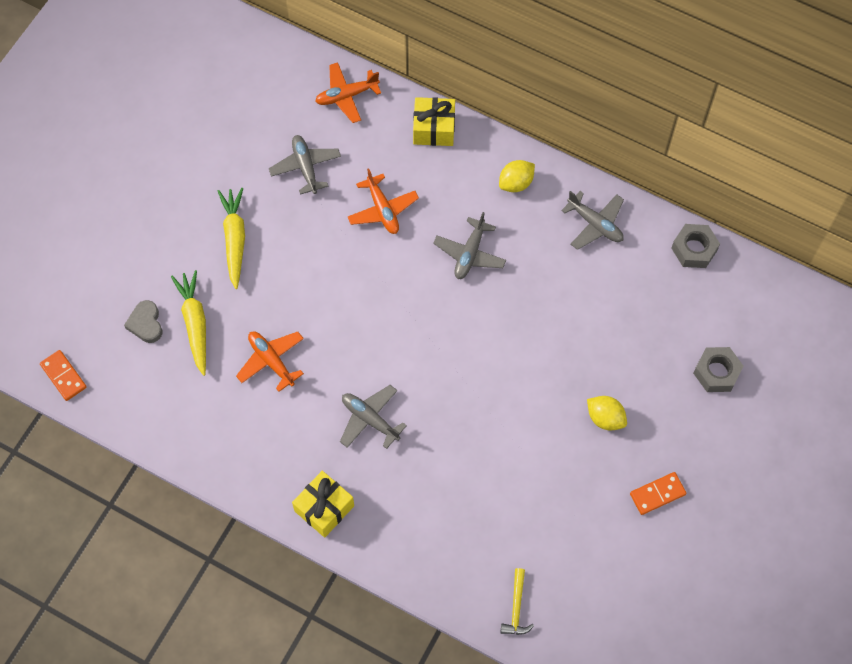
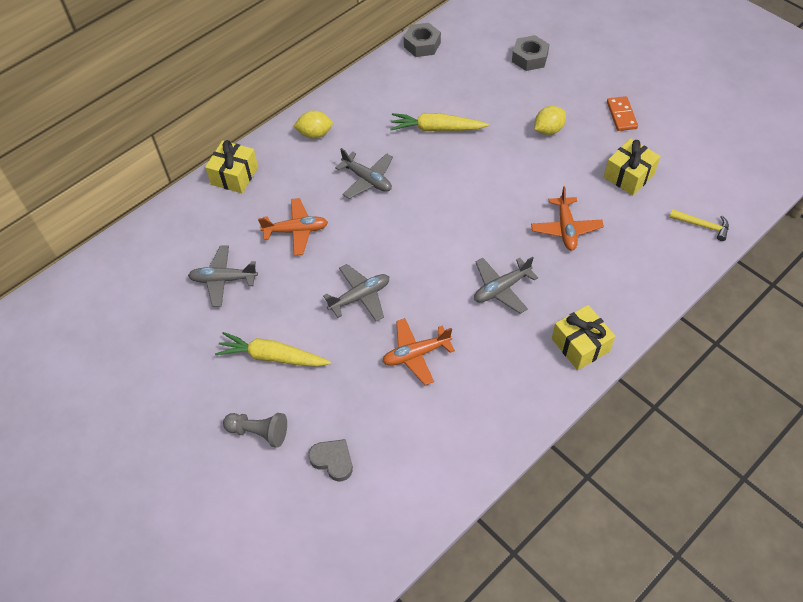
camera: 70 degrees left, 10 degrees down
(63, 376) = (364, 560): orange domino -> none
(146, 323) = (333, 460): grey heart -> grey heart turned 150 degrees counterclockwise
(157, 255) = (259, 432): none -> grey pawn
(195, 324) = (351, 413): yellow carrot -> yellow carrot (436, 129)
(346, 96) = (166, 230): orange plane -> orange plane (566, 229)
(516, 183) = (315, 134): yellow lemon -> yellow lemon turned 75 degrees counterclockwise
(564, 518) = (629, 175): none -> yellow gift
(595, 224) = (375, 94): grey plane -> grey plane (360, 297)

